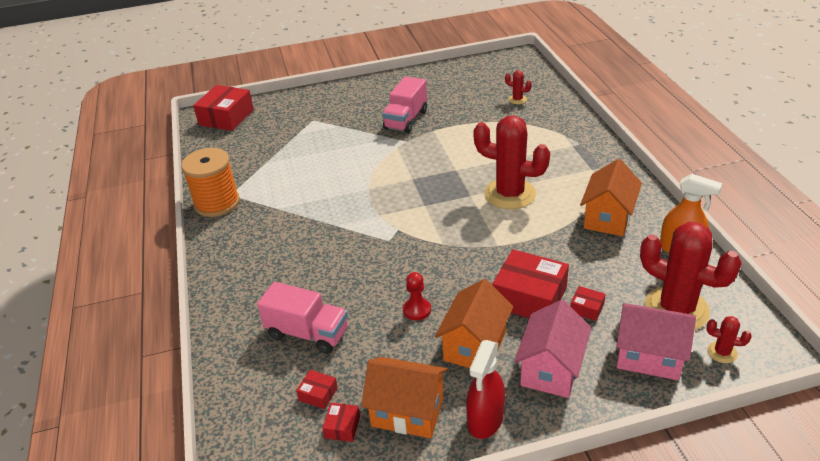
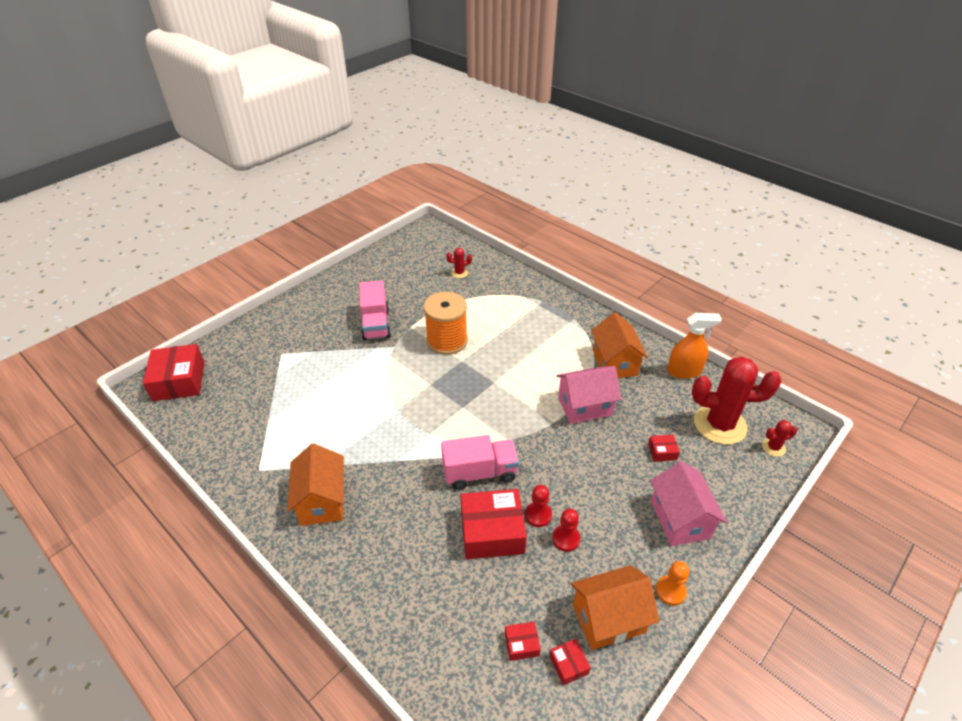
camera: 35 degrees left, 5 degrees up
(217, 203) = (251, 486): orange spool -> orange spool (447, 341)
(308, 333) = (462, 587): pink truck -> pink truck (480, 473)
(425, 337) = (566, 539): none -> red pawn
(475, 346) = (610, 527): orange house -> orange house (322, 501)
(485, 419) = (670, 591): red spray bottle -> orange pawn
(510, 194) = (525, 368): red cactus -> none
(529, 297) = (615, 461): red box -> red box (492, 532)
(649, 356) = (733, 474): pink house -> pink house (585, 406)

